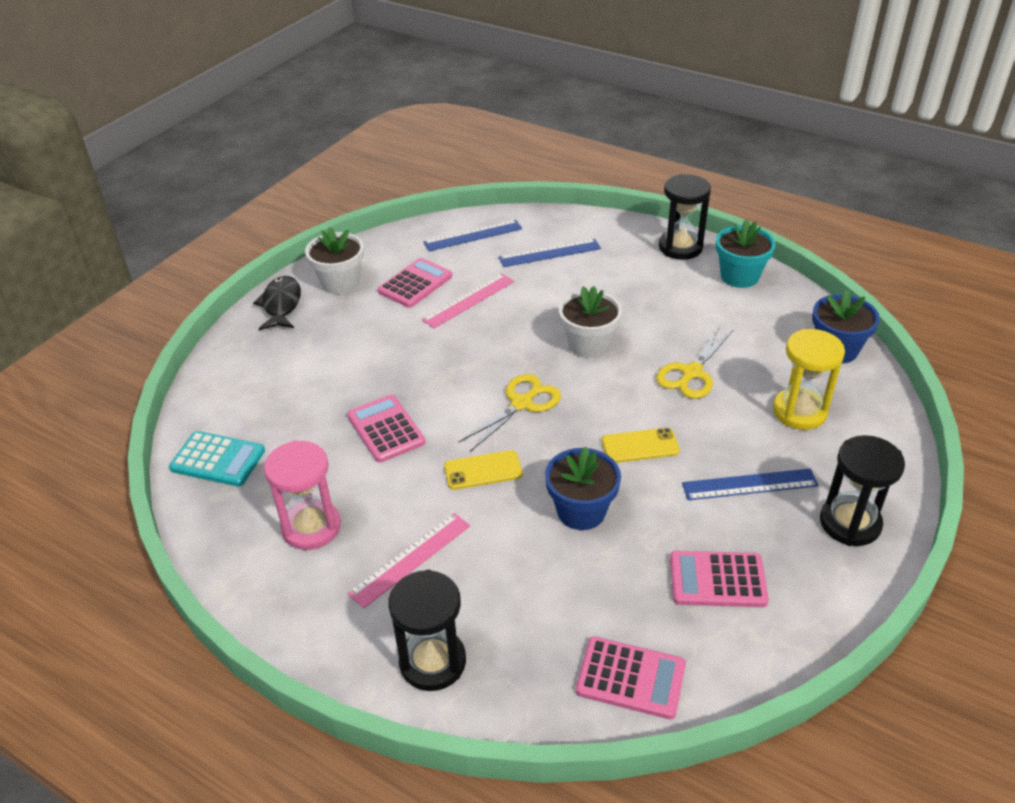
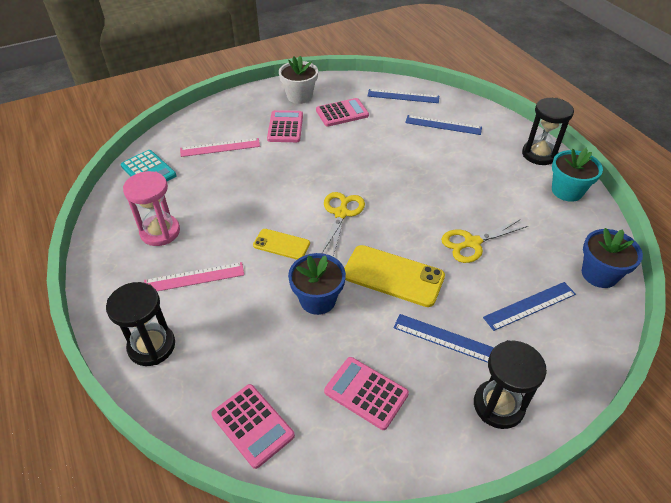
camera: 30 degrees right, 5 degrees up
(281, 304) = (256, 97): black fish -> none
(386, 429) = (249, 193): pink calculator -> pink calculator (285, 127)
(469, 300) = (365, 135): pink ruler -> pink ruler (220, 147)
(522, 403) = (341, 213): yellow scissors -> yellow scissors turned 60 degrees counterclockwise
(588, 344) = (417, 194): white flower pot -> none
(640, 446) = (393, 276): yellow phone -> yellow phone, size x1.71
(799, 411) = (530, 306): yellow hourglass -> blue ruler

